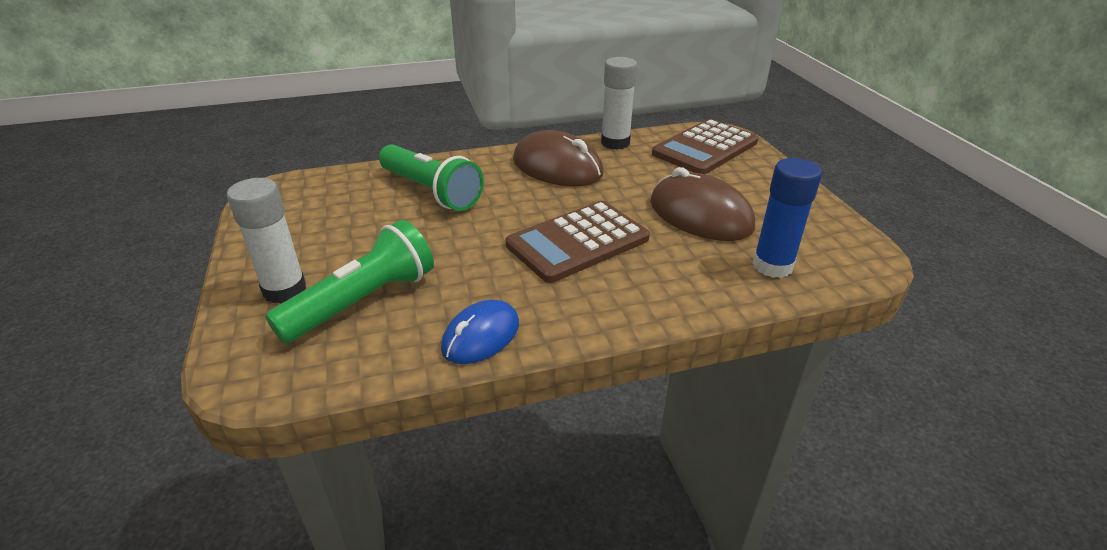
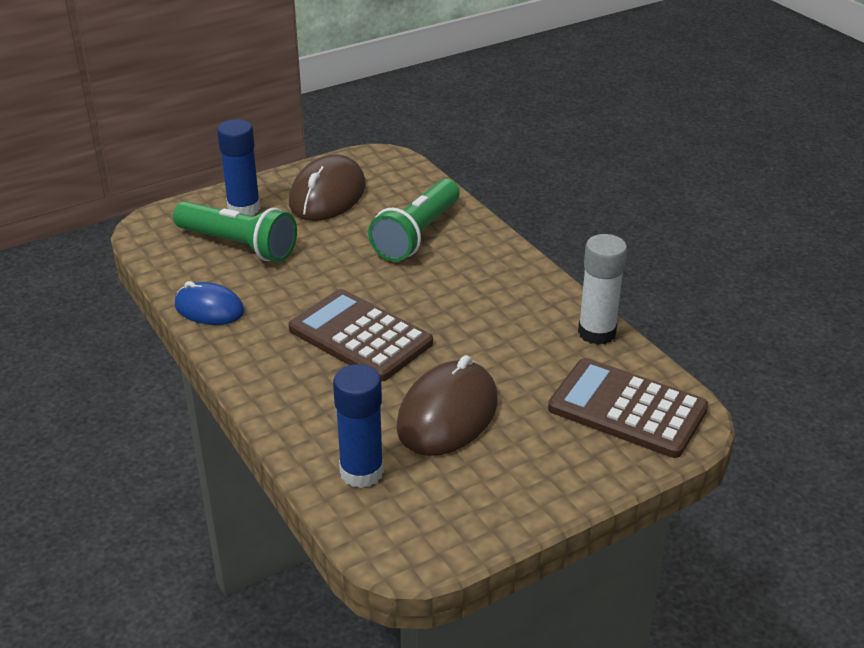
camera: 75 degrees right, 0 degrees up
(284, 290) = (244, 208): white glue stick -> blue glue stick
(557, 167) = (508, 300): brown mouse -> brown mouse (327, 195)

